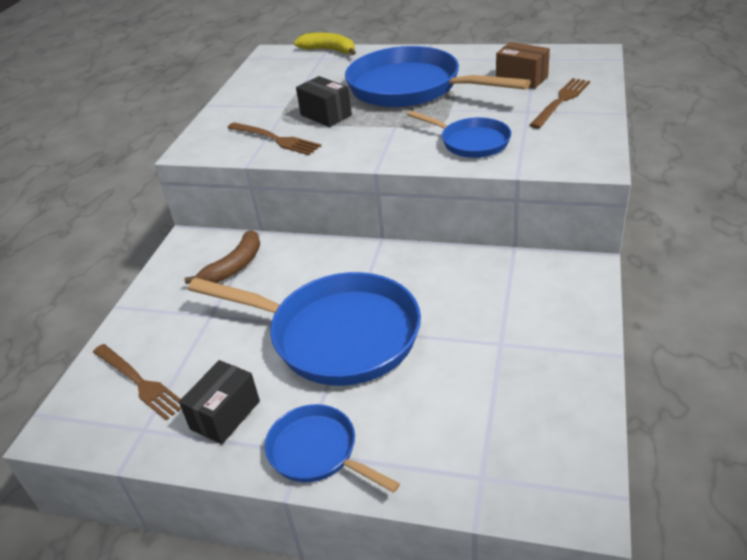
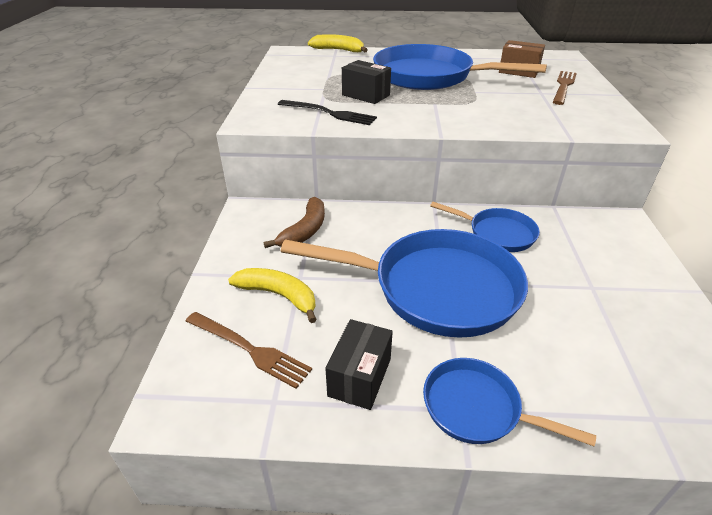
camera: 15 degrees left, 0 degrees up
(184, 333) = (279, 296): none -> yellow banana
(275, 139) = (329, 113): brown fork -> black fork
(471, 142) = (511, 114): blue pan -> blue pan (497, 233)

